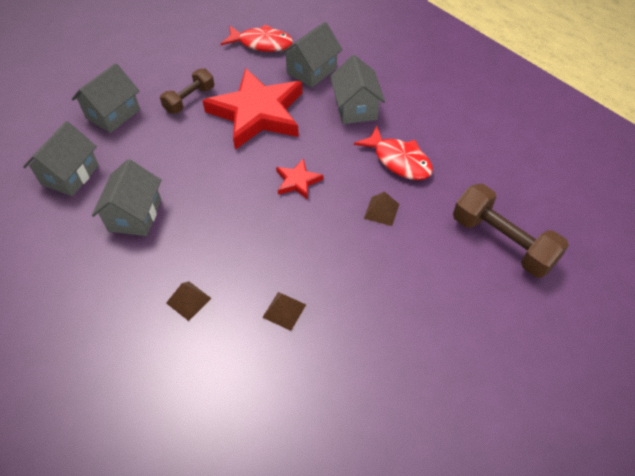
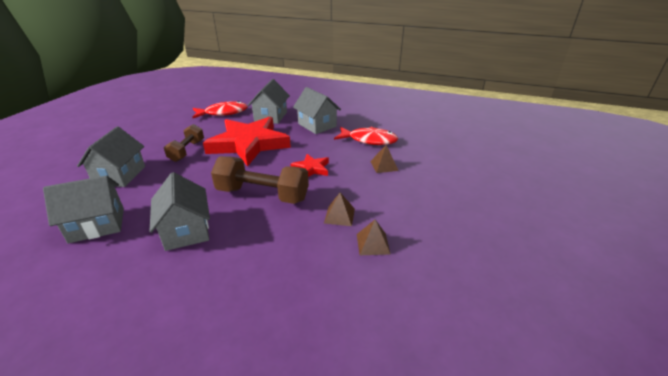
camera: 30 degrees left, 20 degrees down
(70, 175) = (97, 225): grey house -> grey house turned 75 degrees clockwise
(188, 300) = (285, 270): brown pyramid -> brown pyramid (339, 216)
(502, 242) = (470, 157): brown dumbbell -> brown dumbbell (262, 194)

